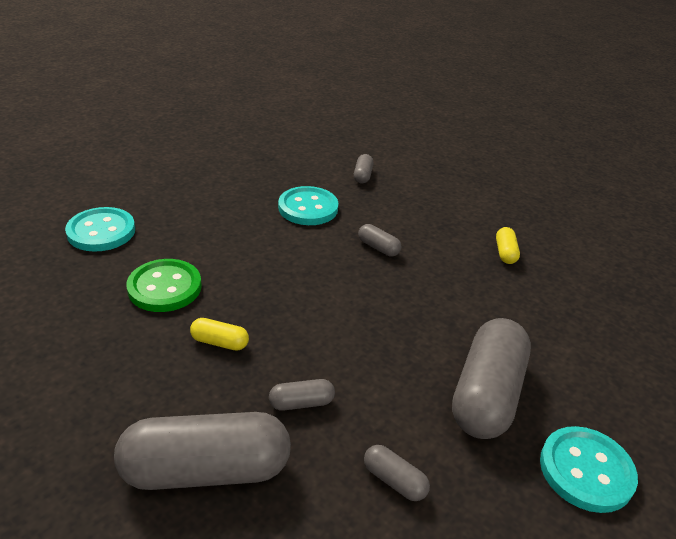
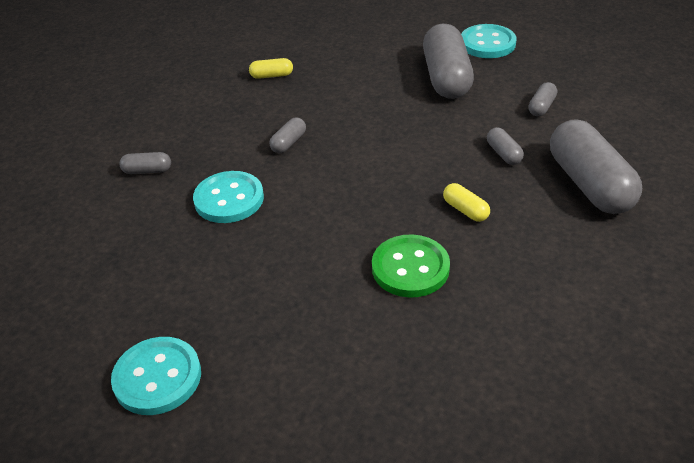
camera: 95 degrees left, 5 degrees up
(101, 231) = (332, 360): turquoise button -> turquoise button (157, 377)
(220, 342) = (465, 210): yellow capsule -> yellow capsule turned 45 degrees counterclockwise
(486, 394) = (446, 78): grey capsule -> grey capsule turned 75 degrees clockwise

